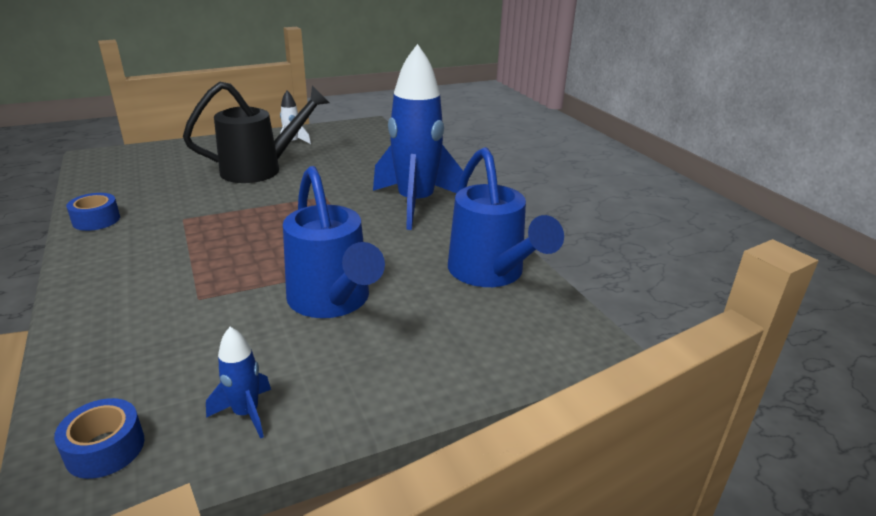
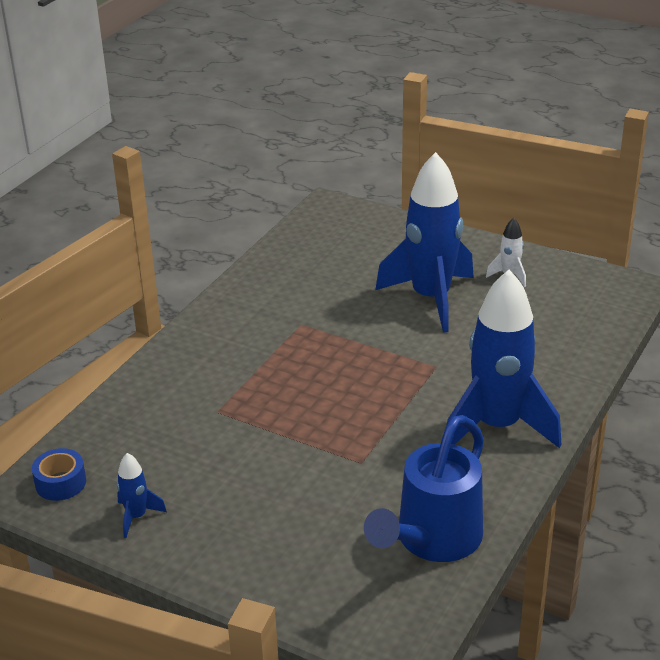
camera: 55 degrees right, 5 degrees up
(96, 220) = (247, 290): blue tape -> none
(260, 169) = (430, 298): black watering can -> blue rocket
(332, 301) = (287, 476): blue watering can -> none

